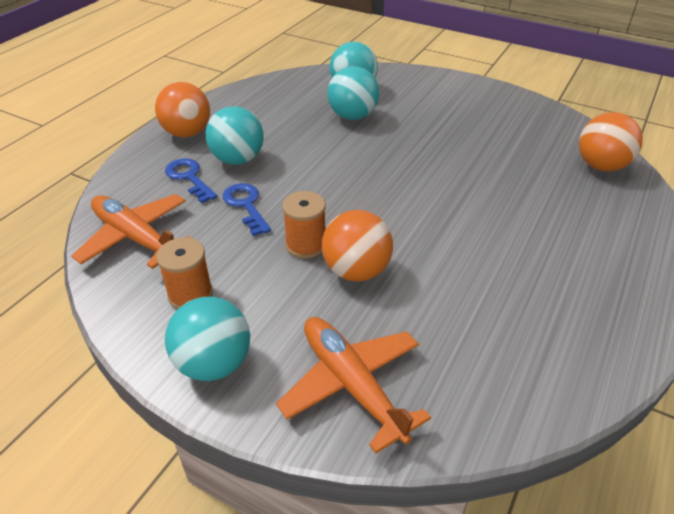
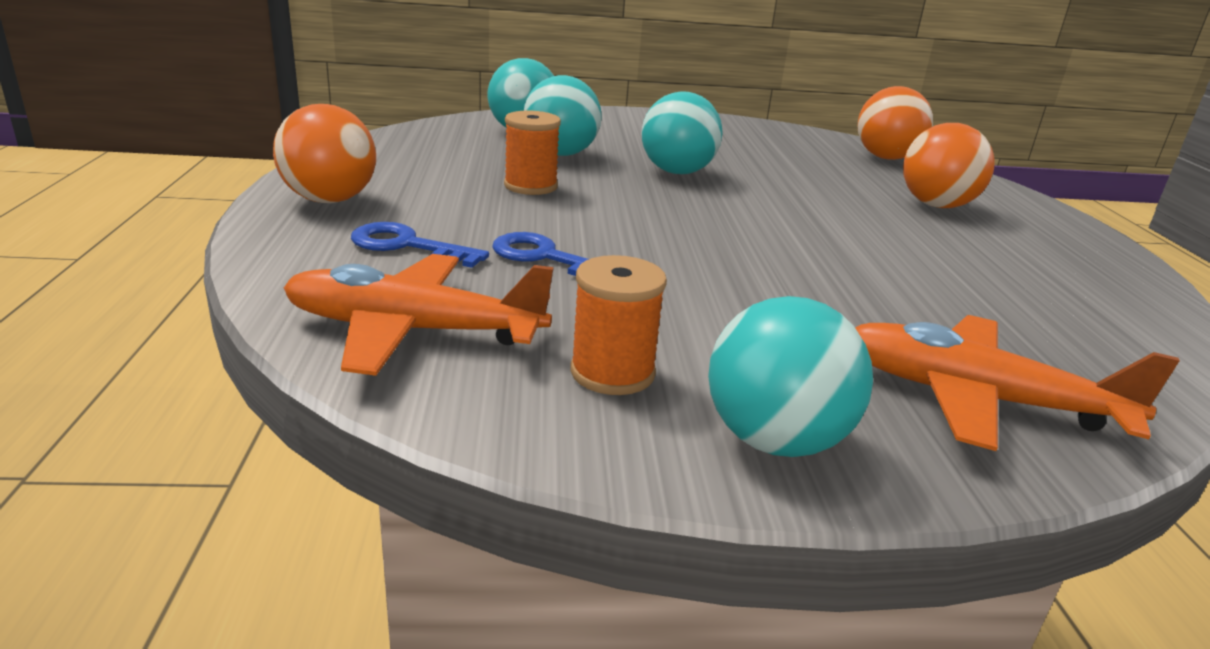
camera: 35 degrees left, 15 degrees down
(238, 159) = (459, 215): turquoise ball -> turquoise ball (677, 172)
(305, 245) = (693, 279): orange spool -> orange spool (530, 186)
(356, 271) = (796, 288): orange ball -> orange ball (936, 205)

